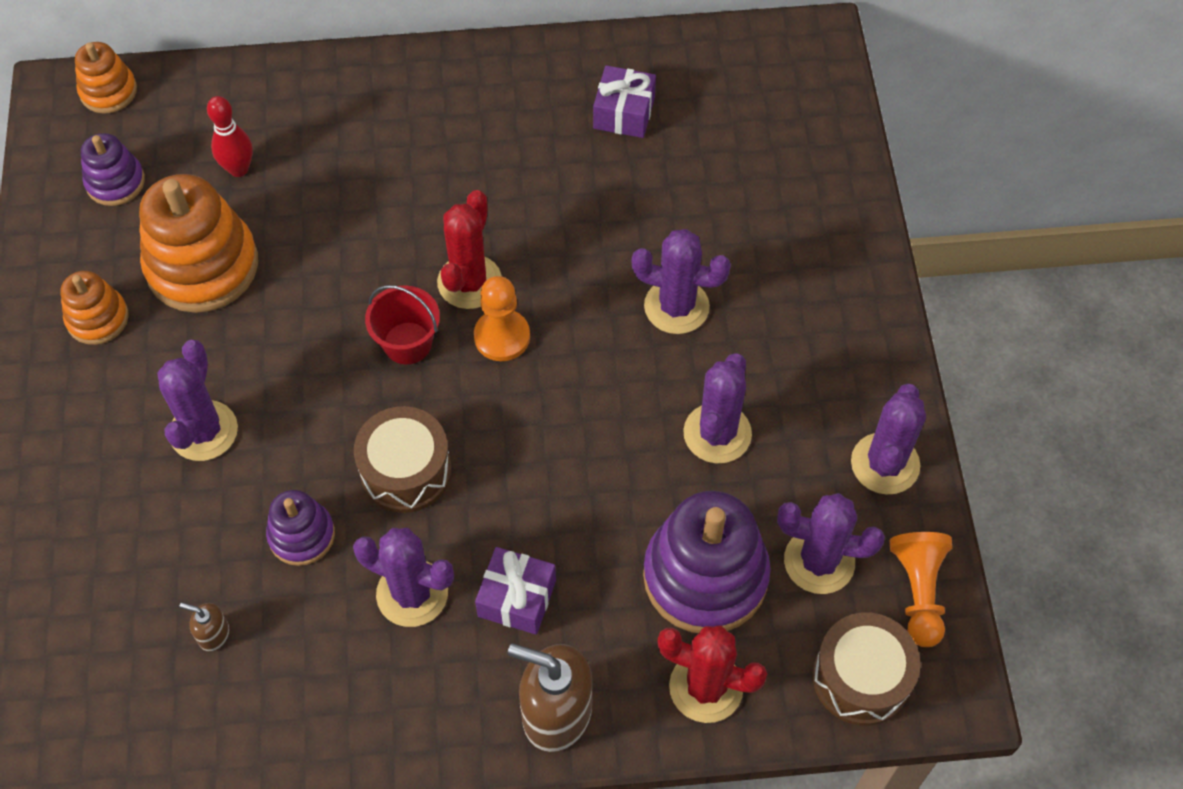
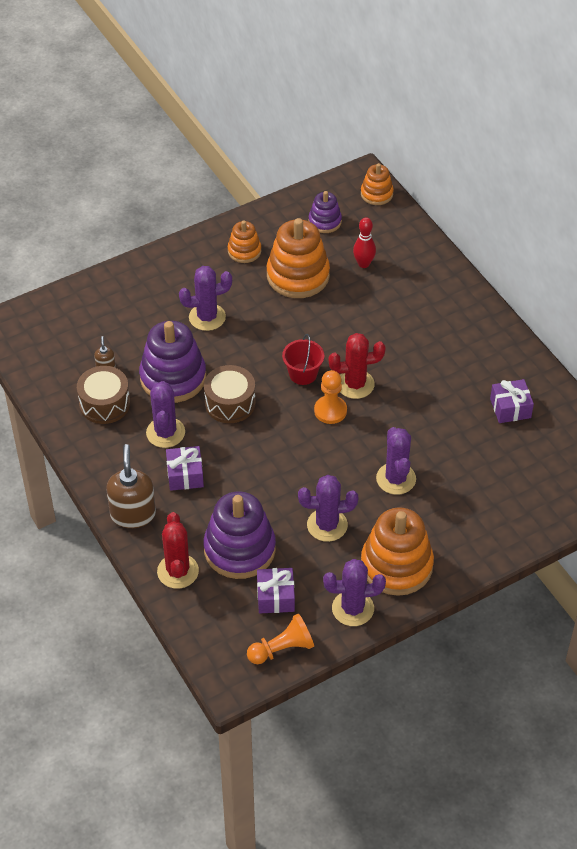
camera: 65 degrees right, 10 degrees down
(302, 535) = (173, 378): purple stacking toy -> purple stacking toy, size x1.85
(819, 561) = (275, 597): purple cactus -> purple gift
(833, 374) = (396, 565): none -> orange stacking toy
(861, 678) = (218, 638): brown drum -> brown drum (104, 404)

